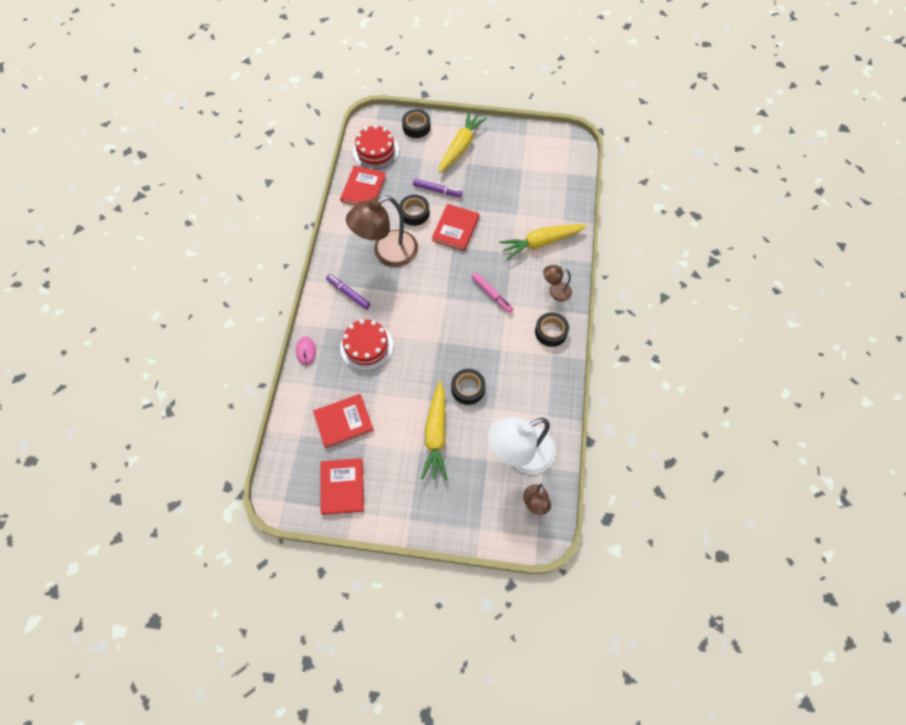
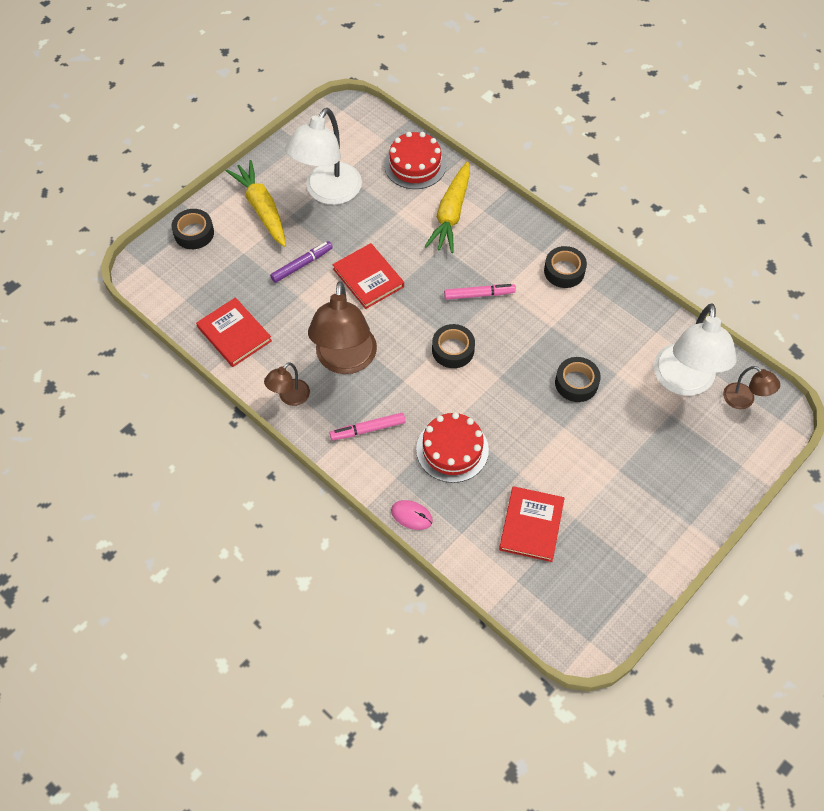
camera: 55 degrees left, 5 degrees down
(342, 487) = (610, 570): red book -> none
(348, 293) = (368, 429): purple marker -> pink marker
(375, 151) = (190, 291): red cake -> red cake (415, 165)
(414, 213) = (313, 304): black tape -> black tape (453, 350)
(436, 434) = (610, 444): yellow carrot -> none
(501, 170) = (327, 192): none -> white lamp
(555, 291) = (519, 238): brown lamp -> brown lamp (289, 397)

